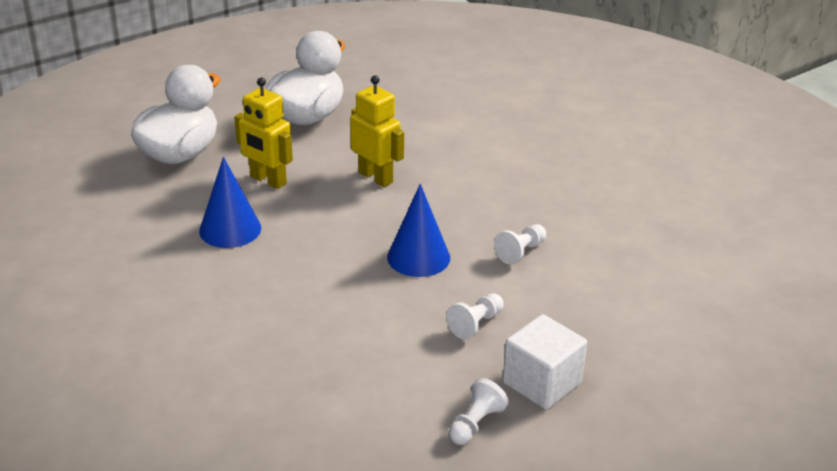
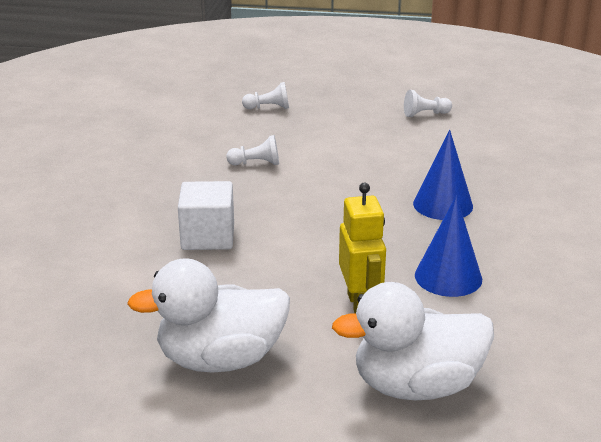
camera: 135 degrees left, 5 degrees down
(376, 177) = (262, 259): yellow robot -> none
(418, 257) = (328, 191): blue cone -> blue cone (443, 204)
(476, 324) = (354, 145): white pawn -> white pawn (268, 108)
(542, 383) = (363, 112): white cube -> white cube (208, 237)

